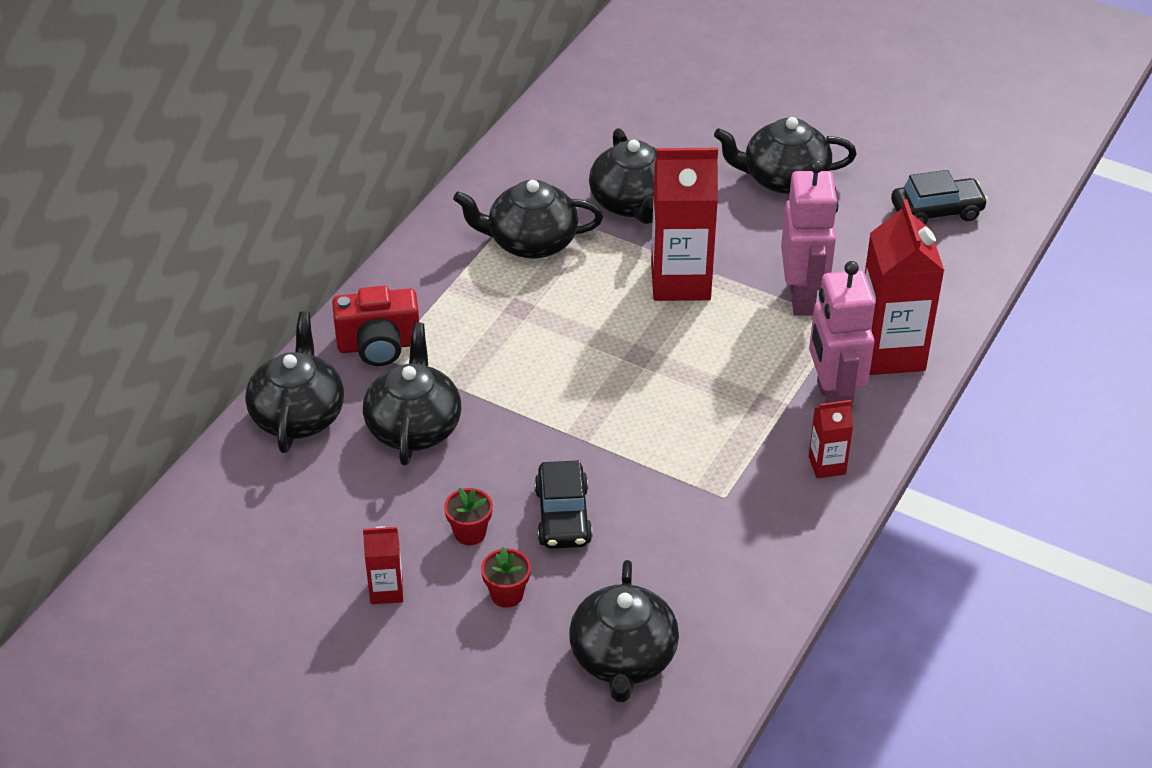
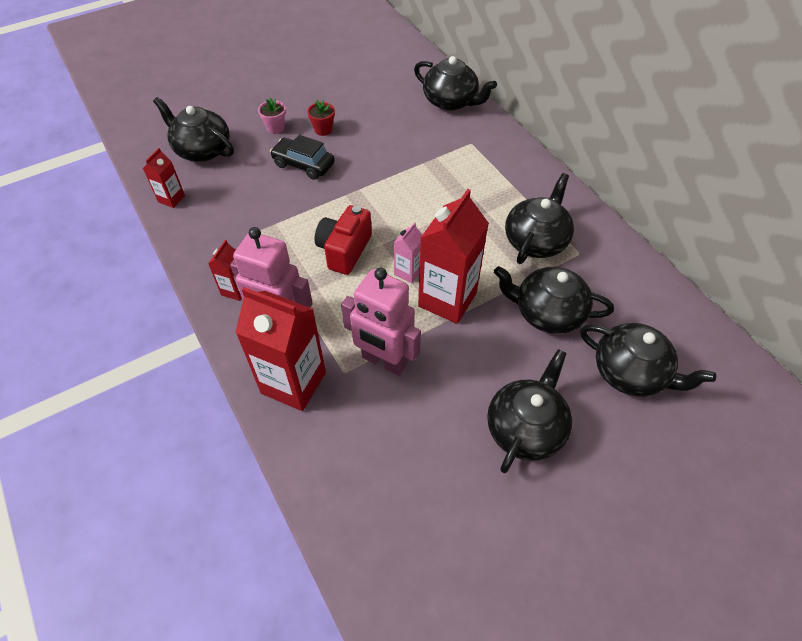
camera: 120 degrees right, 10 degrees up
(379, 346) = (483, 144): red camera -> red camera (344, 250)
(386, 590) = (314, 94): red carton -> red carton (171, 199)
(414, 426) = (411, 136): black teapot -> black teapot (630, 372)
(507, 594) = (275, 128): red flower pot -> pink flower pot
(669, 327) = (408, 272): none -> pink carton
(936, 211) = (418, 525): black car -> none

